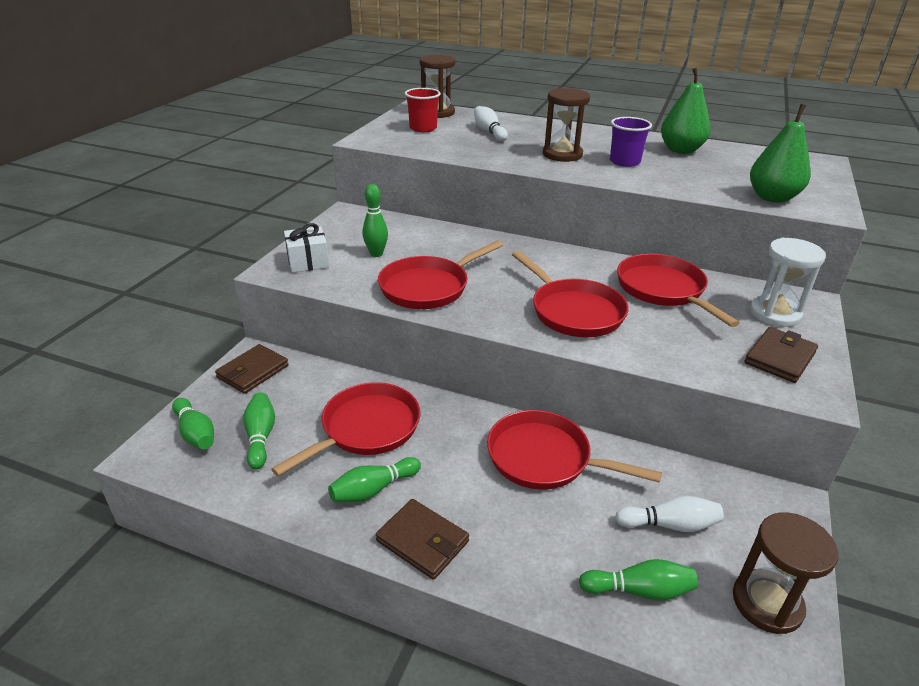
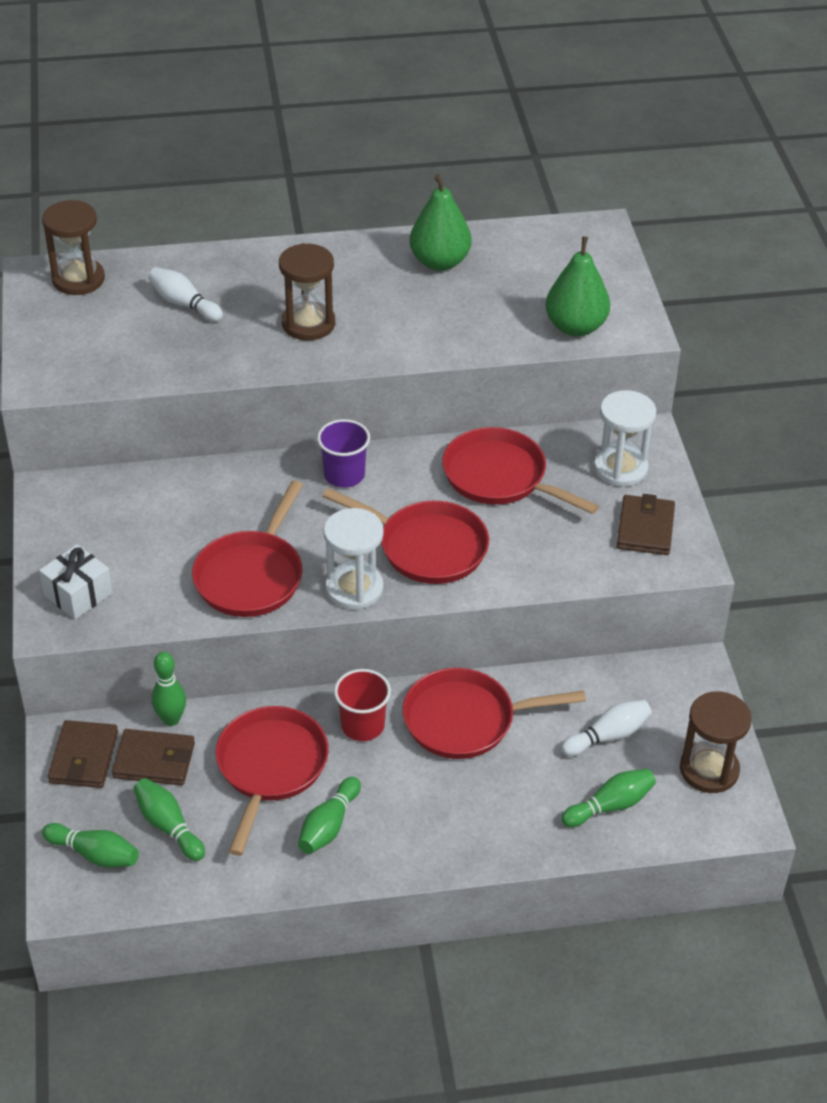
camera: 30 degrees left, 10 degrees up
(376, 254) = (149, 548): green bowling pin -> green bowling pin (171, 719)
(422, 541) = (410, 850): brown wallet -> brown wallet (154, 760)
(423, 128) = (90, 327): red cup -> red cup (362, 725)
(496, 317) = (354, 589): none -> white hourglass
(624, 162) = (389, 312): purple cup -> purple cup (344, 475)

